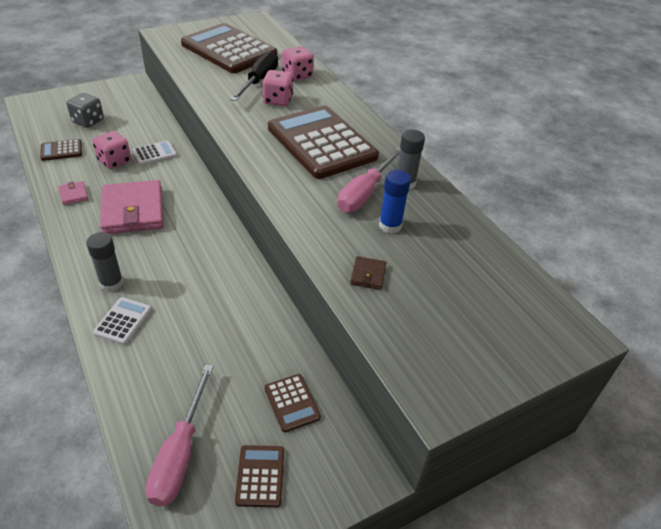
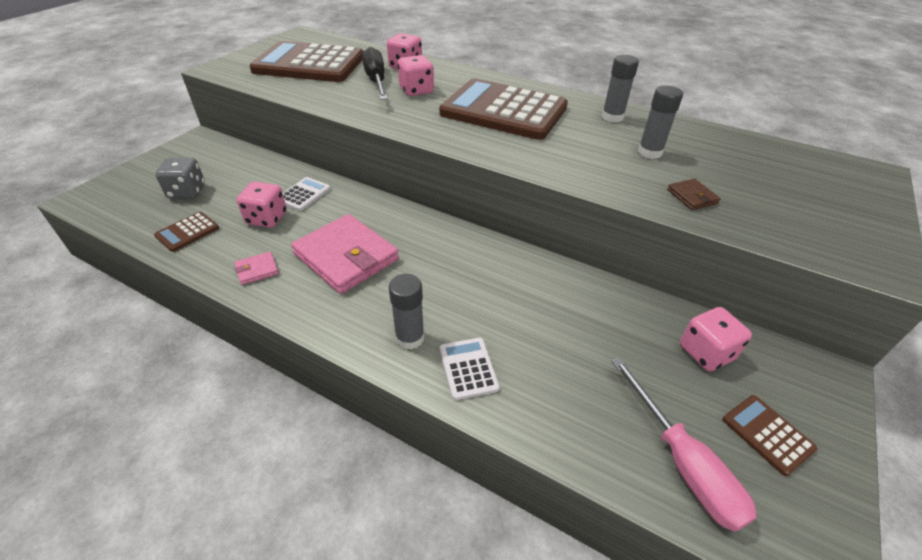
camera: 30 degrees left, 0 degrees up
(74, 194) = (257, 270): pink wallet -> pink wallet turned 60 degrees counterclockwise
(292, 403) = (706, 352): brown calculator -> pink dice
(365, 193) = (595, 136): pink screwdriver -> none
(390, 225) = (650, 152): blue glue stick -> grey glue stick

